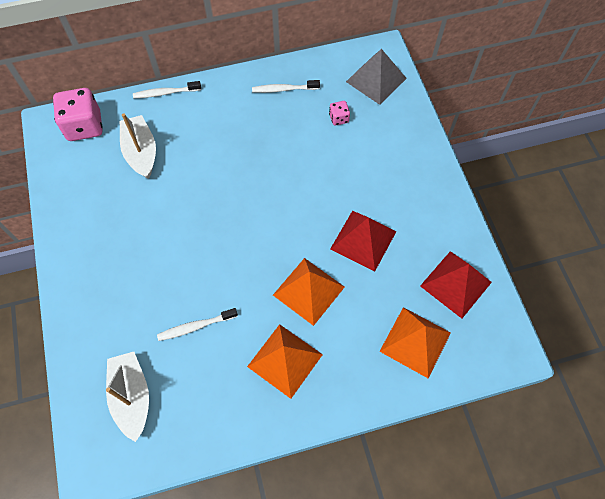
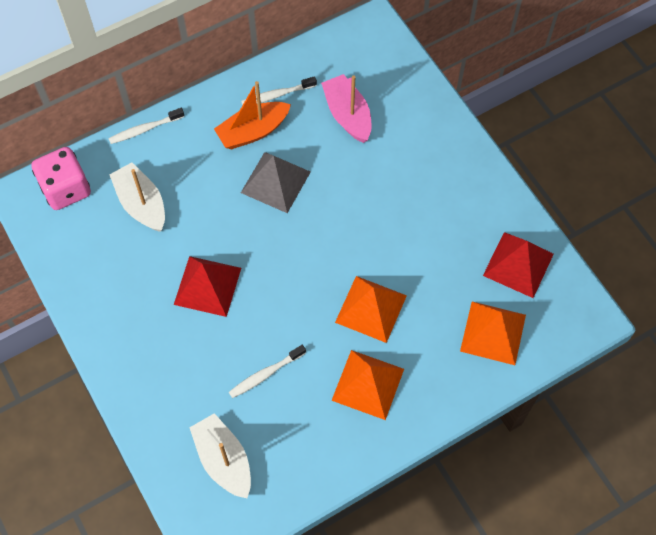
camera: 15 degrees left, 0 degrees up
(254, 114) = (253, 131): none -> orange boat
(339, 118) = (347, 115): pink dice -> pink boat
(363, 240) = (412, 242): red pyramid -> red pyramid (207, 286)
(376, 80) = (375, 61): grey pyramid -> grey pyramid (275, 182)

